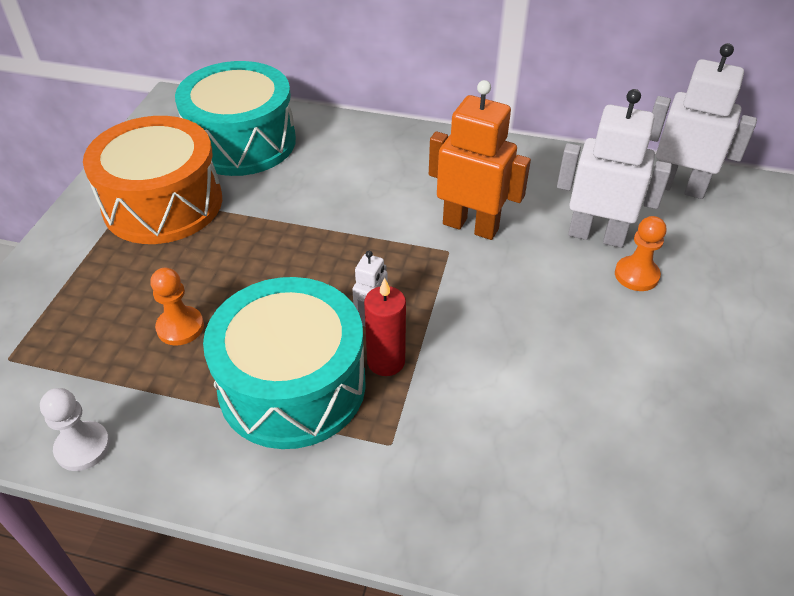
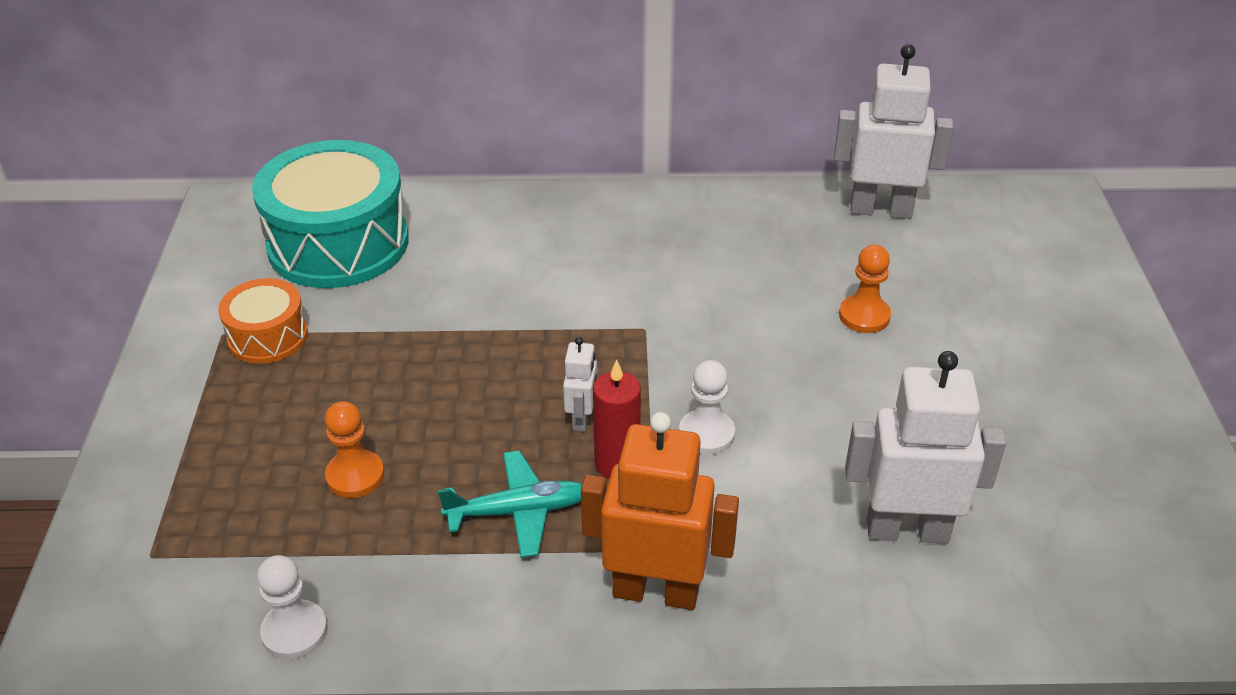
camera: 15 degrees left, 5 degrees down
(163, 204) = (268, 336): orange drum -> orange drum, size x0.52
(292, 385) = (518, 511): turquoise drum -> turquoise plane
(468, 351) = (706, 434): none -> white pawn
(470, 226) = (660, 295): orange robot -> orange robot (656, 591)
(596, 235) = (807, 280): white robot -> white robot (907, 530)

